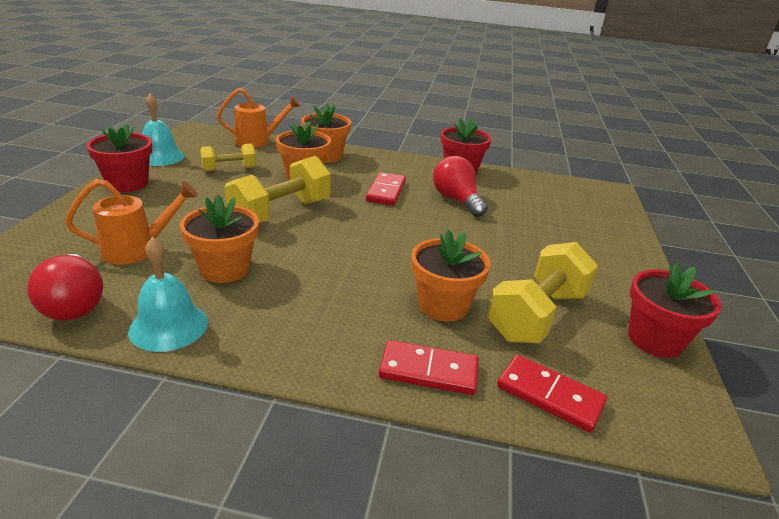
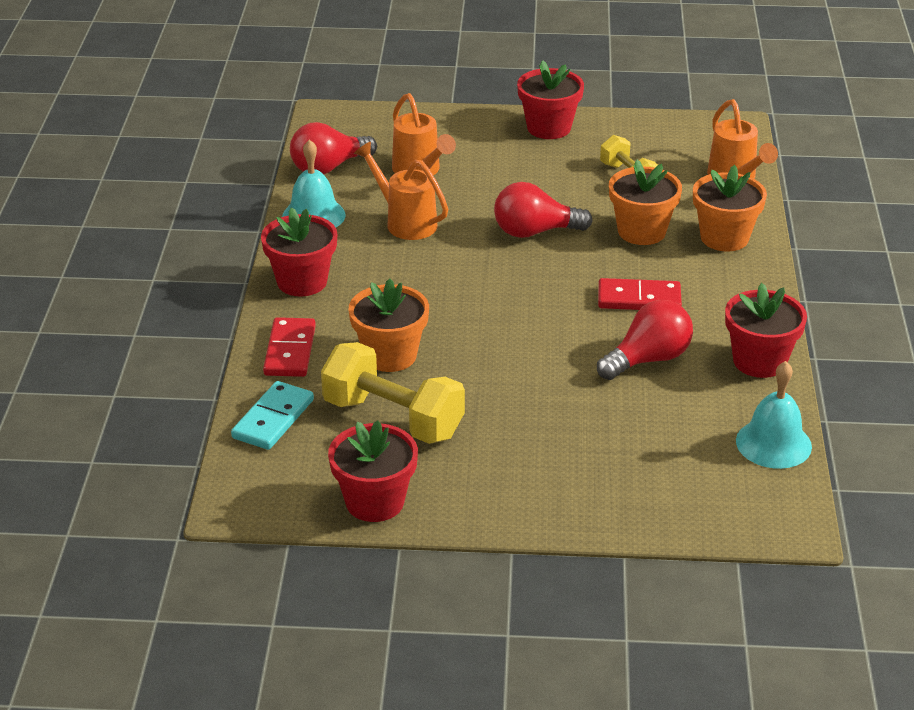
camera: 85 degrees right, 5 degrees up
(160, 156) = (632, 126): turquoise bell -> turquoise bell (773, 443)
(225, 269) = (406, 222): orange flower pot -> orange watering can
(281, 212) = (535, 232): yellow dumbbell -> red light bulb
(300, 348) = (302, 282): none -> red flower pot
(549, 396) = (273, 419): red domino -> turquoise domino

